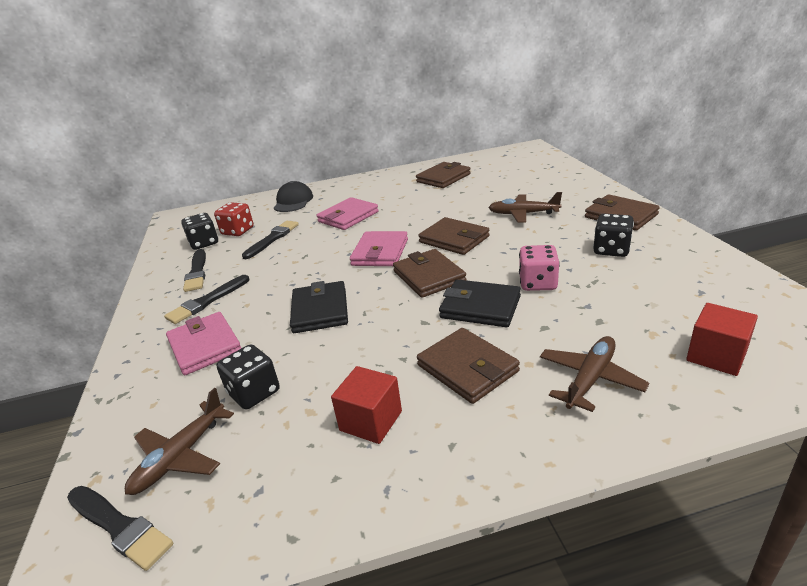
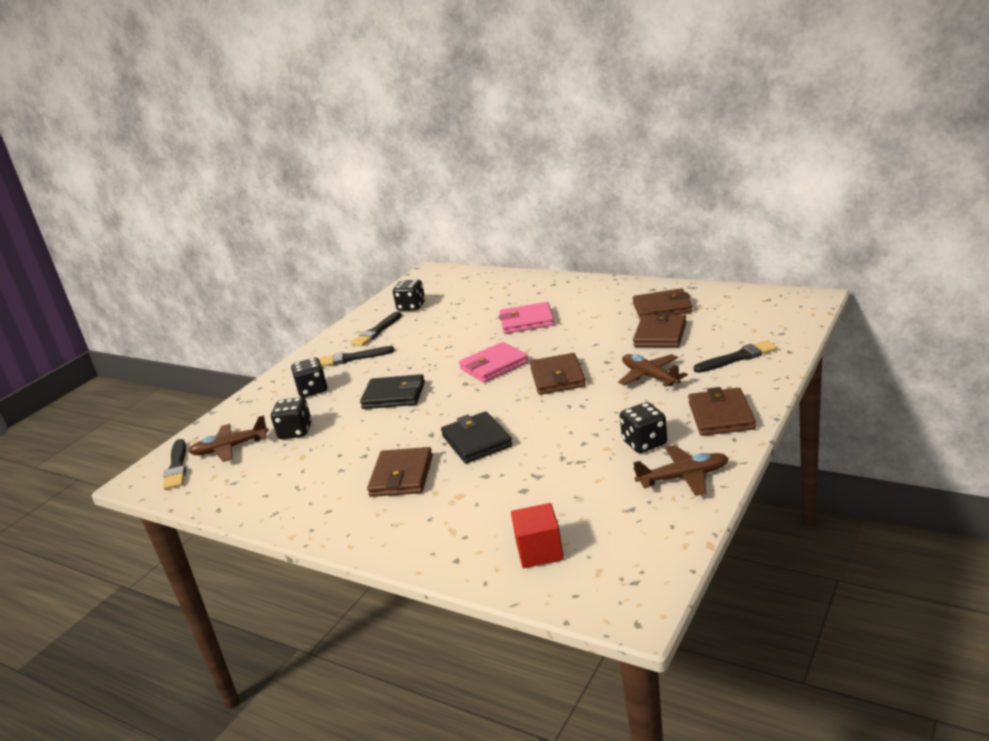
camera: 45 degrees right, 5 degrees down
(205, 346) = (312, 390): pink wallet -> black dice
(238, 231) = (443, 304): red dice -> none
(272, 239) = (452, 321): black brush -> black brush (737, 358)
(293, 201) = (516, 288): black cap -> none
(320, 310) = (394, 395): black wallet -> black wallet turned 60 degrees clockwise
(371, 421) = (317, 477): red cube -> none
(429, 276) = (488, 401): brown wallet -> brown wallet (660, 335)
(537, 283) = (541, 443): pink dice -> none
(590, 379) = (446, 520): brown plane -> brown plane (683, 477)

